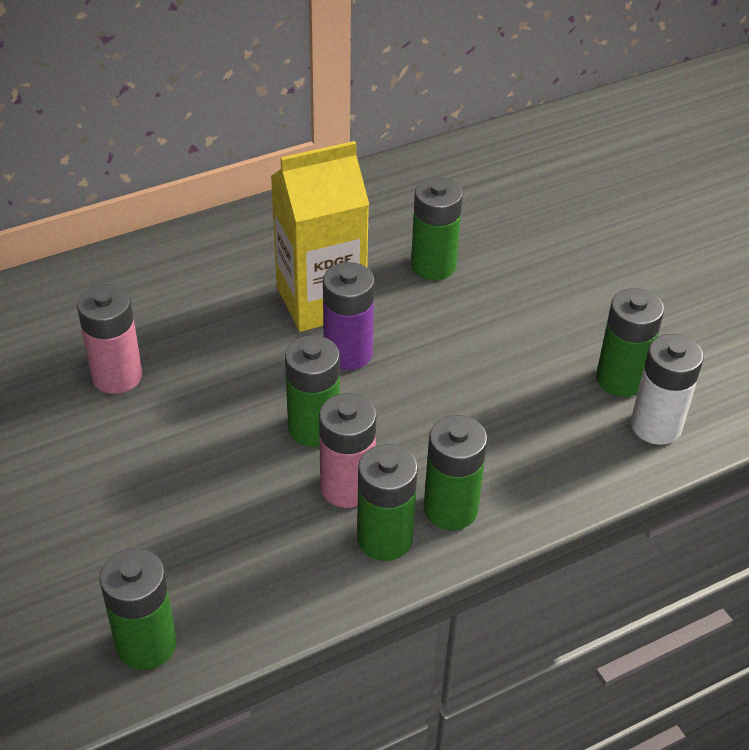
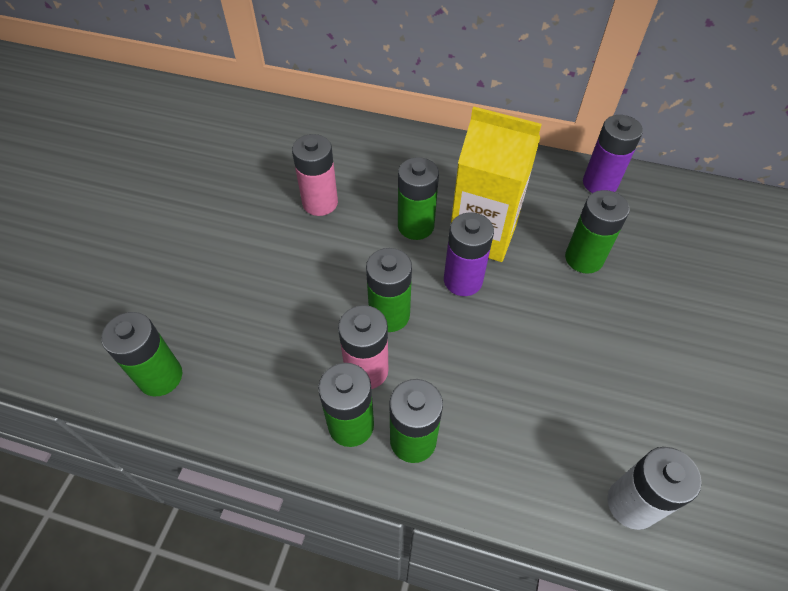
camera: 45 degrees right, 10 degrees up
(379, 190) = (600, 183): none -> purple battery
(620, 379) = (640, 443): green battery -> green battery (415, 226)

